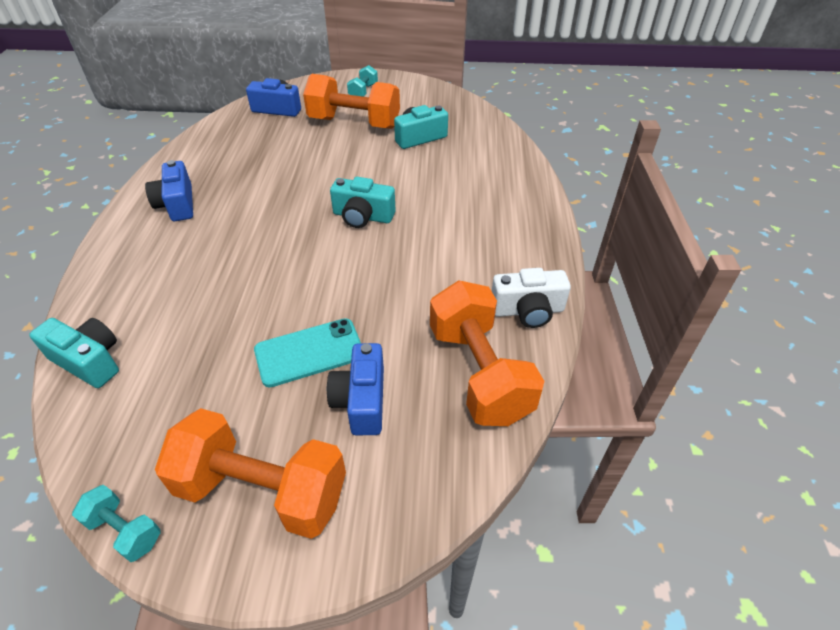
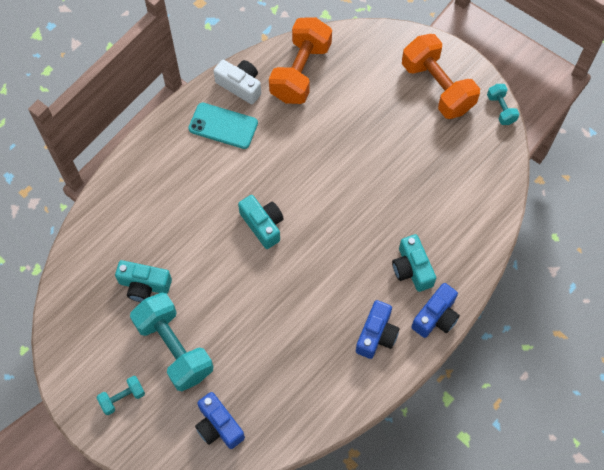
camera: 140 degrees left, 20 degrees up
(89, 361) = (486, 218): turquoise camera -> turquoise camera (412, 269)
(309, 352) = (371, 142): turquoise phone -> turquoise phone (223, 126)
(354, 123) = (174, 348): orange dumbbell -> turquoise dumbbell
(361, 400) = (366, 97): blue camera -> blue camera (436, 317)

